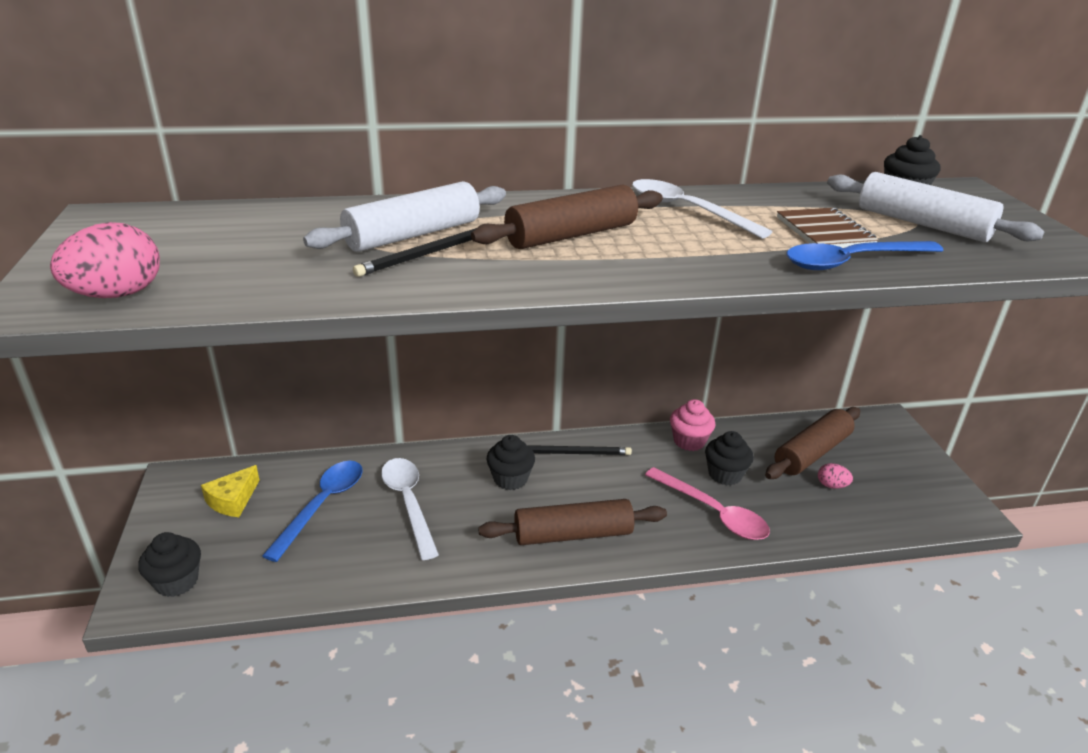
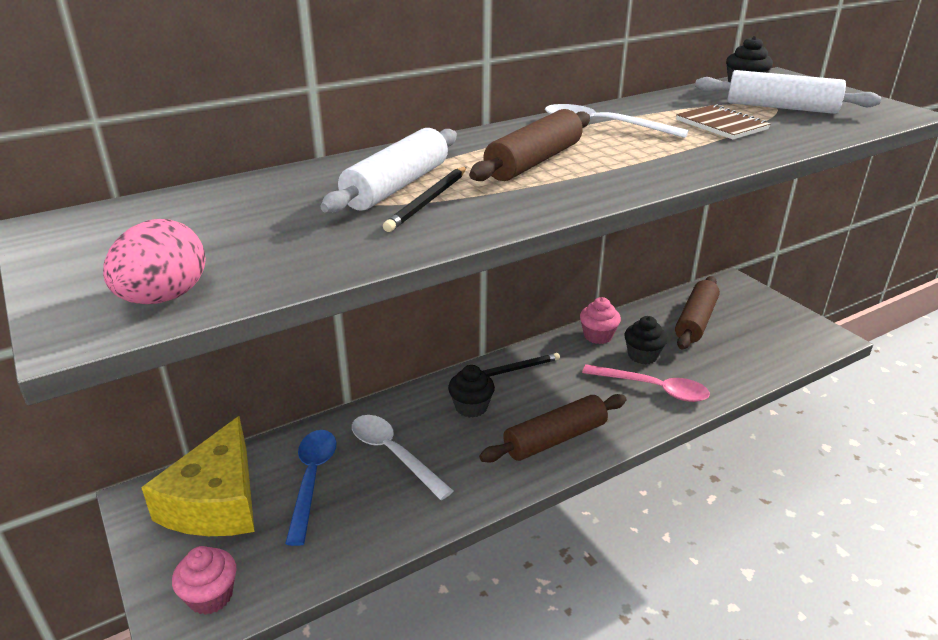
camera: 20 degrees left, 0 degrees up
(177, 581) = (210, 596): black cupcake -> pink cupcake
(233, 500) = (216, 501): yellow cheese -> yellow cheese, size x2.10
(831, 485) = (725, 343): pink egg -> none
(852, 262) = (765, 144): blue spoon -> none

